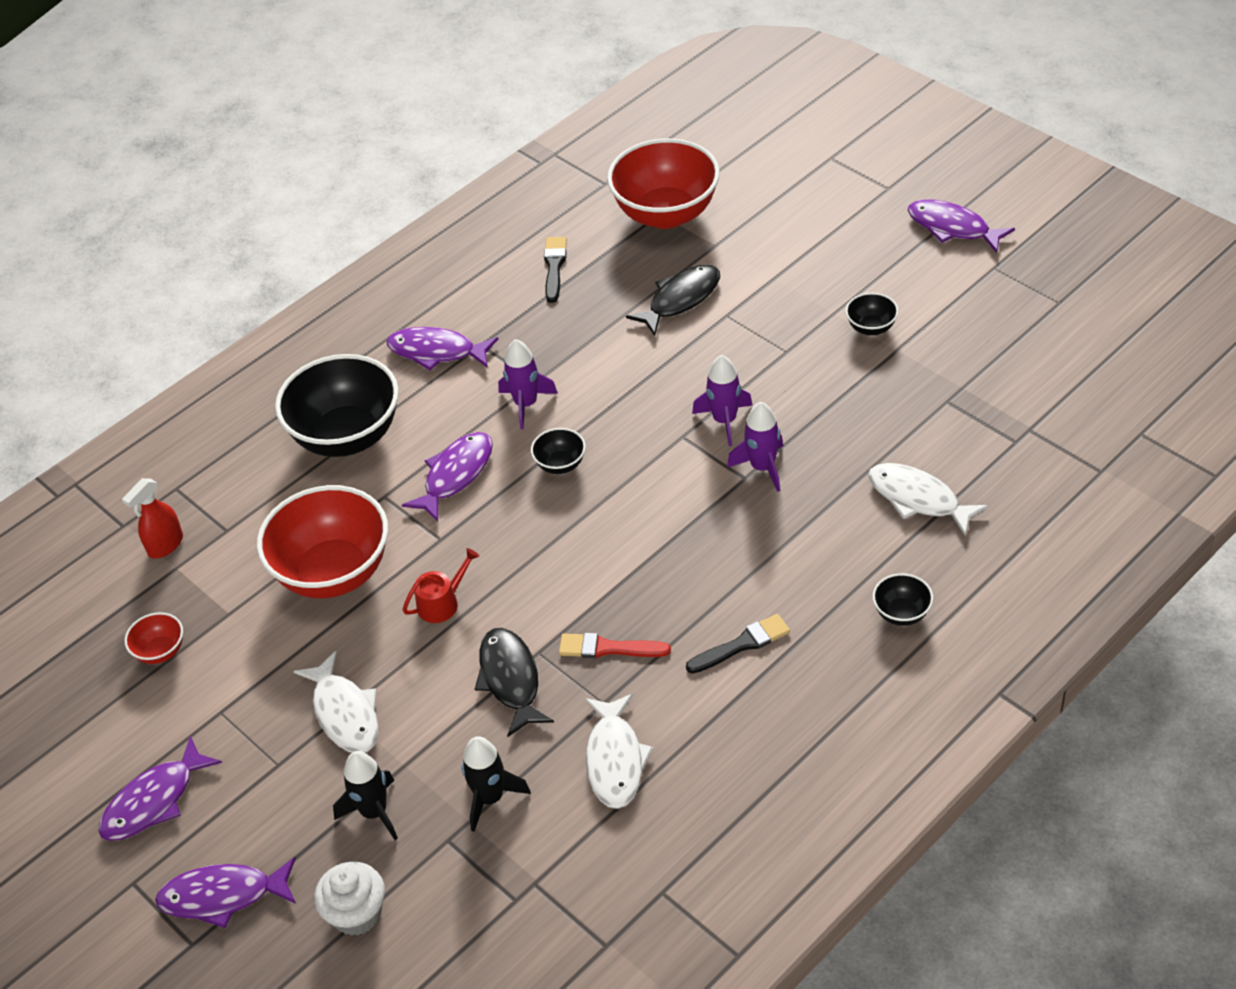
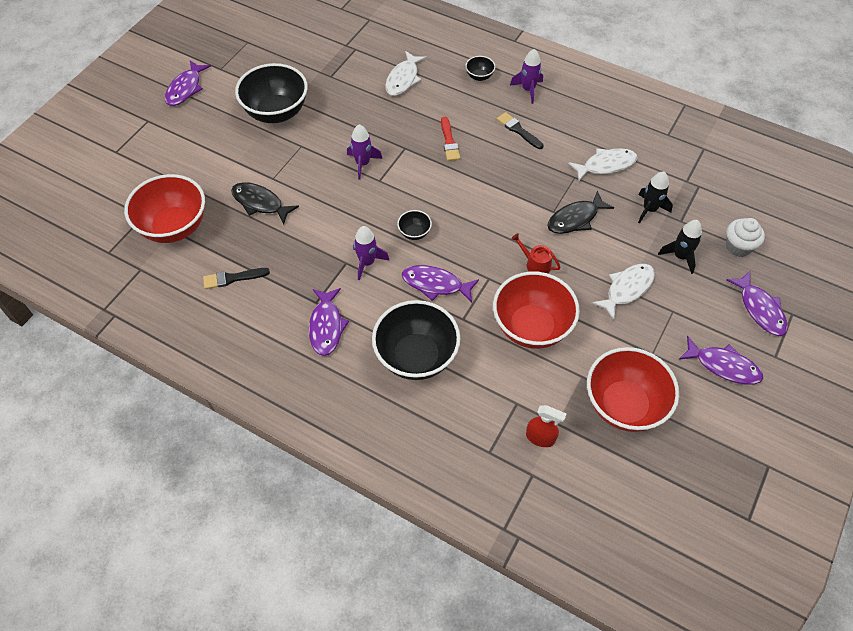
camera: 110 degrees left, 10 degrees up
(160, 651) = (624, 405): red bowl -> red bowl, size x2.28
(608, 648) = (540, 182): red brush -> red brush (449, 141)
(762, 467) = (395, 142): purple rocket -> purple rocket (528, 90)
(871, 328) = (276, 112): black bowl -> black bowl, size x2.28

